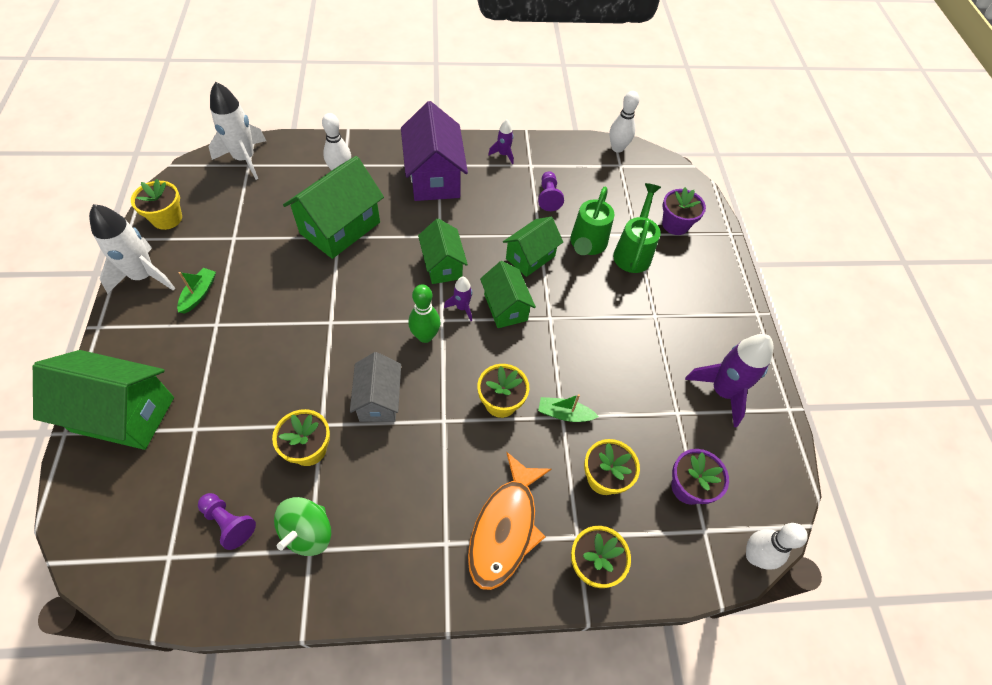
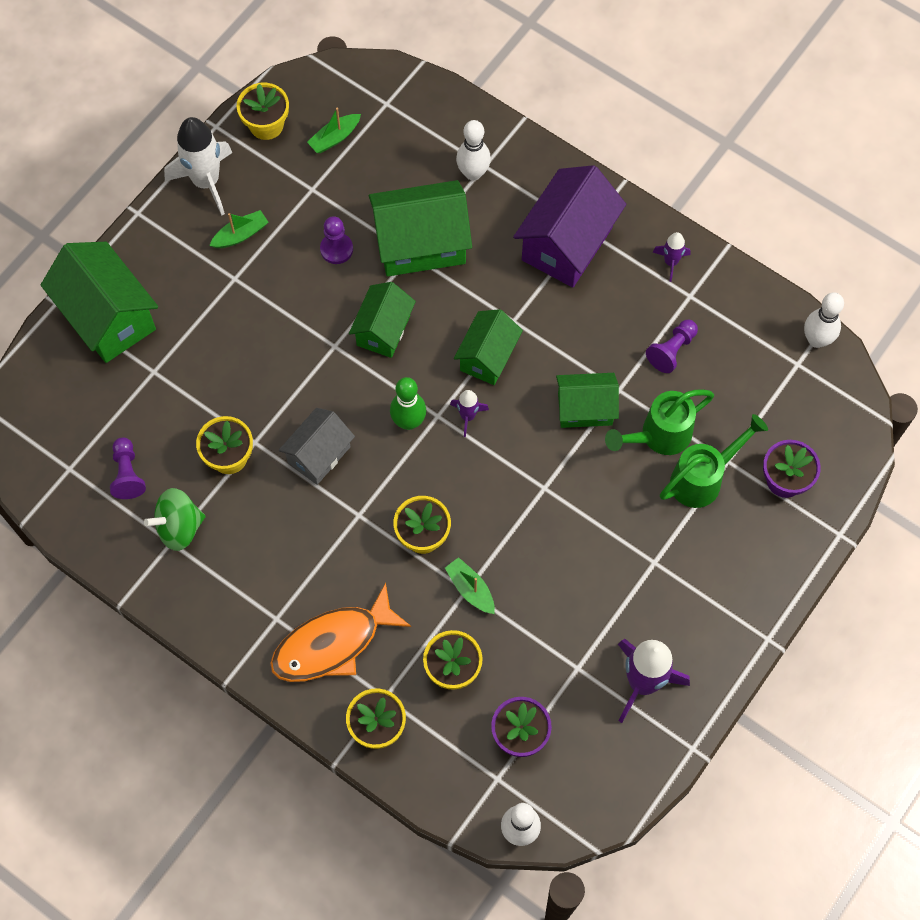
camera: 45 degrees right, 10 degrees up
(226, 201) = (334, 138): none -> green boat
(245, 159) = (388, 93): white rocket -> none
(282, 263) = (336, 249): none -> purple pawn
(505, 307) = (510, 446): green house -> green house (383, 330)

